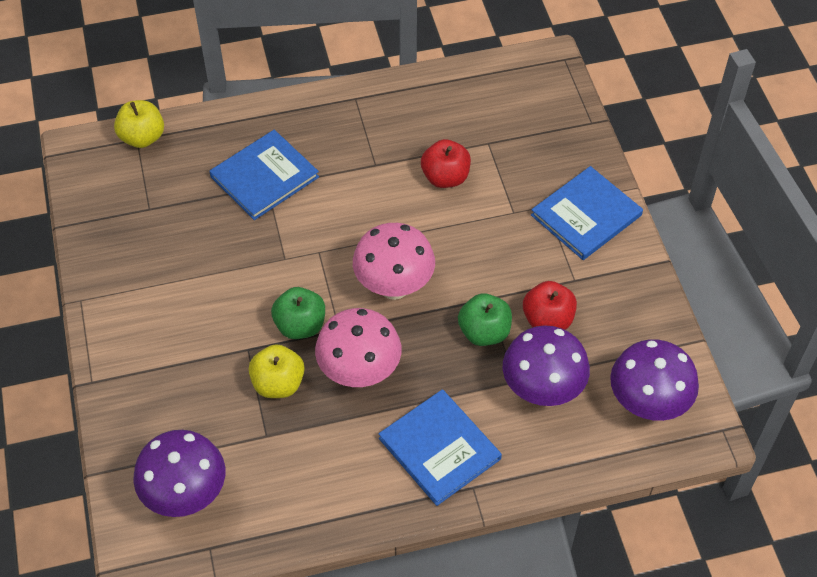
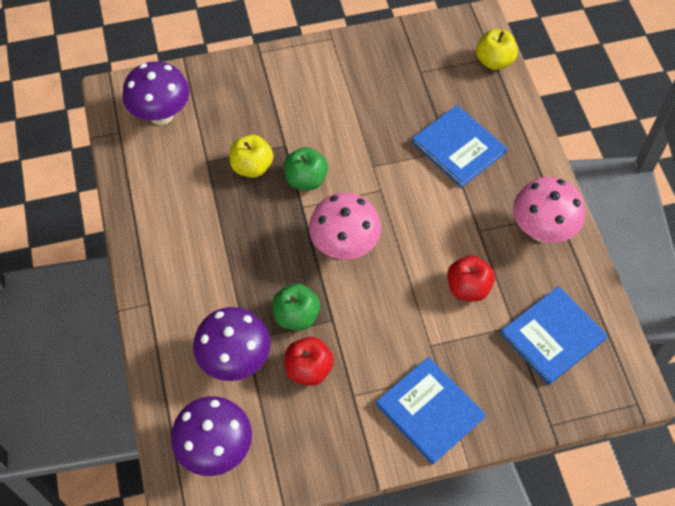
camera: 90 degrees right, 5 degrees up
(359, 373) = (259, 222): pink mushroom -> pink mushroom (541, 230)
(439, 448) = (185, 280): blue book -> blue book (552, 336)

